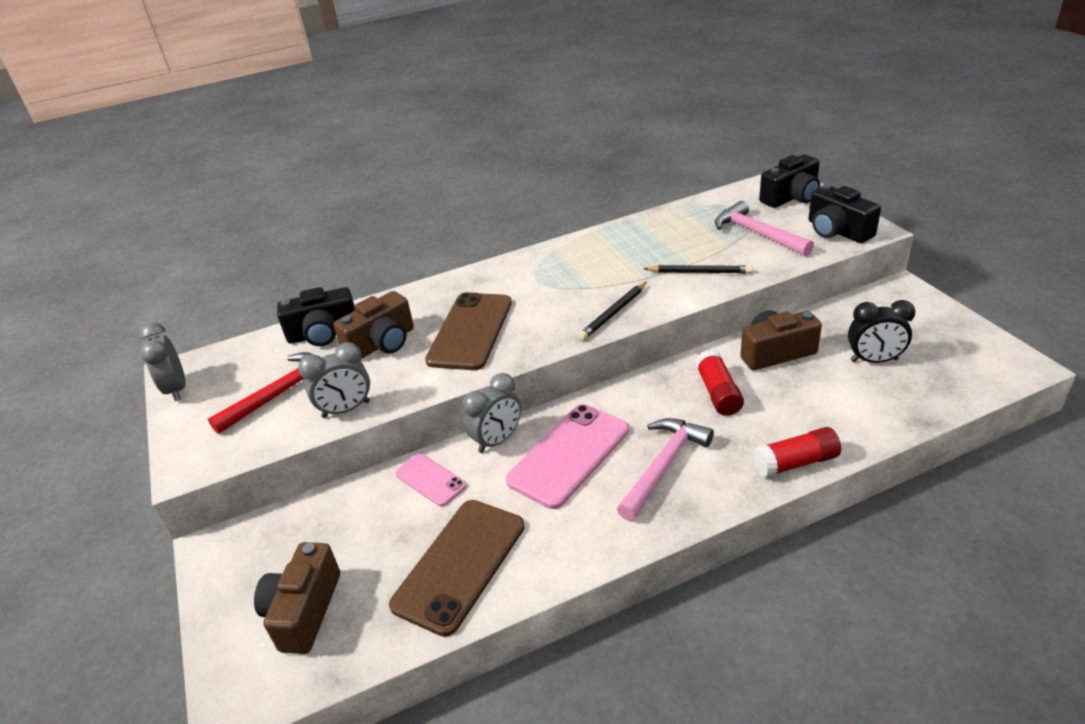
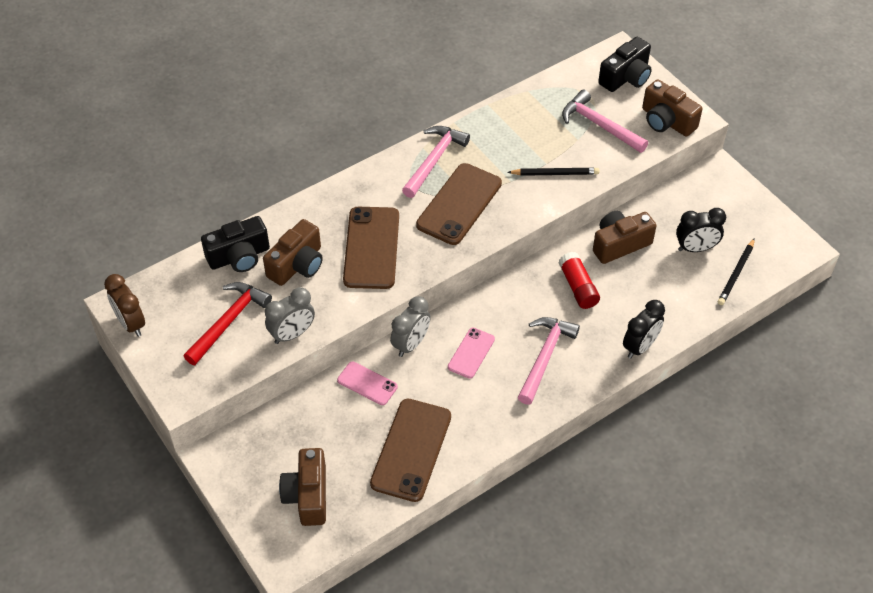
camera: 15 degrees left, 15 degrees up
(176, 389) = (131, 323): grey clock -> brown clock
(565, 259) = (434, 160): none -> pink hammer
(569, 455) = (471, 353): pink phone -> pink phone, size x0.55
(582, 296) = (459, 204): none -> brown phone
(613, 313) = (489, 223): black pencil -> black pencil (736, 274)
(795, 463) = (640, 347): red glue stick -> black clock
(837, 231) = (666, 121): black camera -> brown camera

